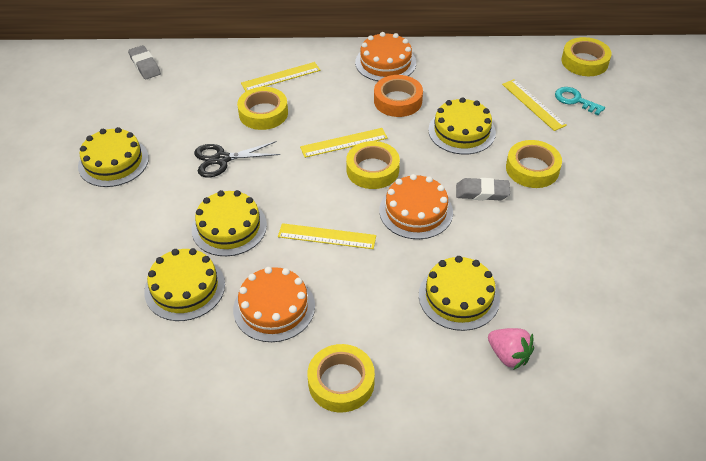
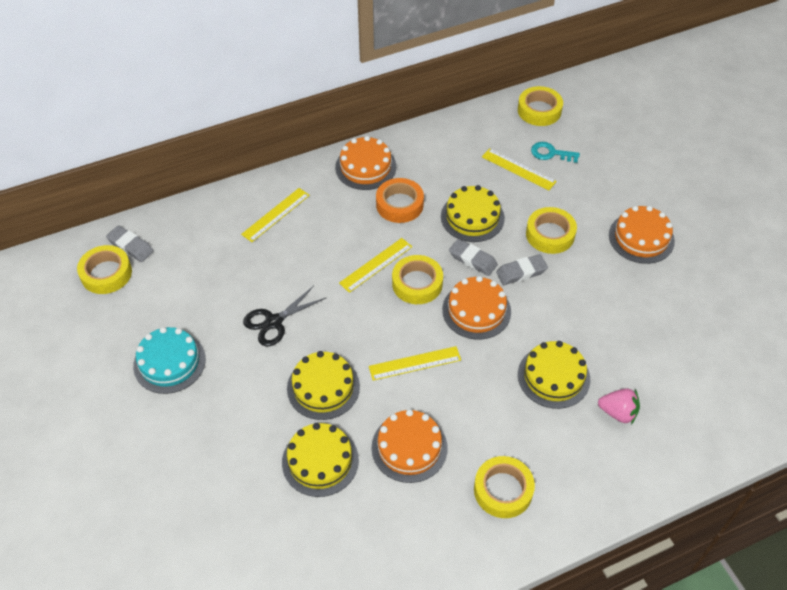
camera: 25 degrees left, 5 degrees up
(113, 162) = (169, 362): yellow cake -> turquoise cake
(263, 113) = (283, 259): yellow tape -> yellow tape (106, 273)
(439, 167) = (473, 260): none -> grey eraser
(630, 201) = (641, 238): none -> orange cake

